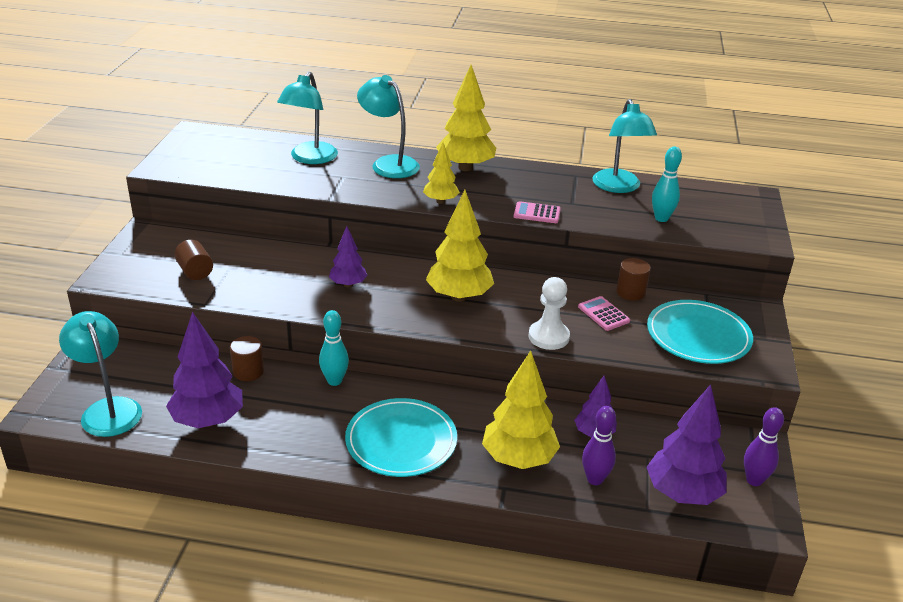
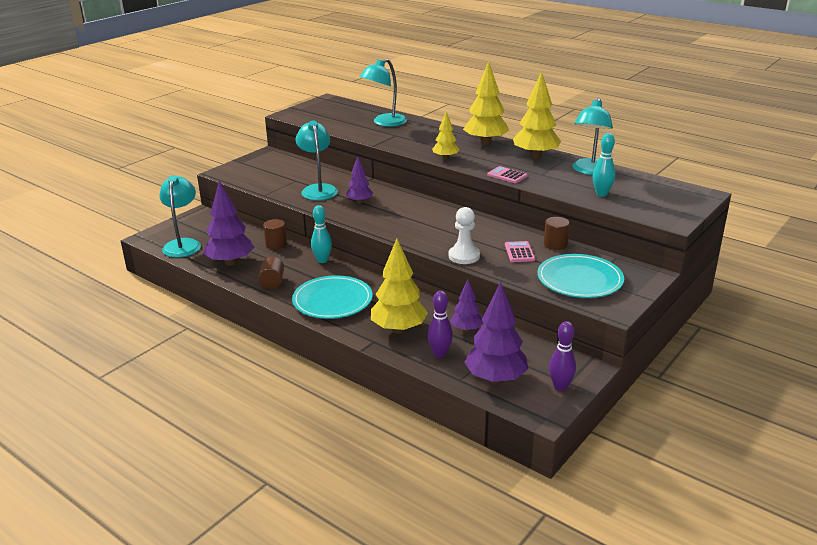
camera: 30 degrees right, 5 degrees down
(195, 272) = (274, 178): brown cylinder -> brown cylinder (272, 282)
(389, 163) = (434, 133): turquoise lamp -> turquoise lamp (318, 189)
(459, 297) = (425, 222): yellow tree -> yellow tree (535, 156)

